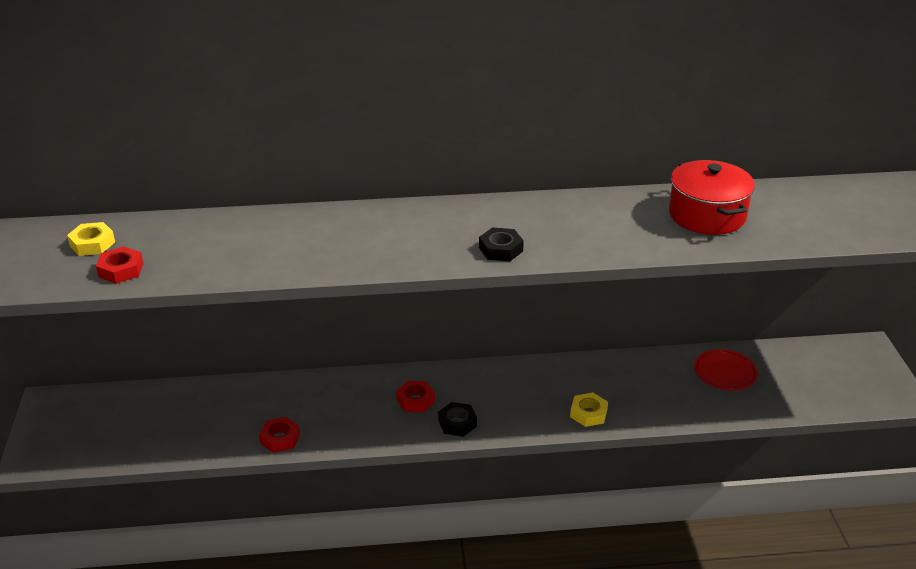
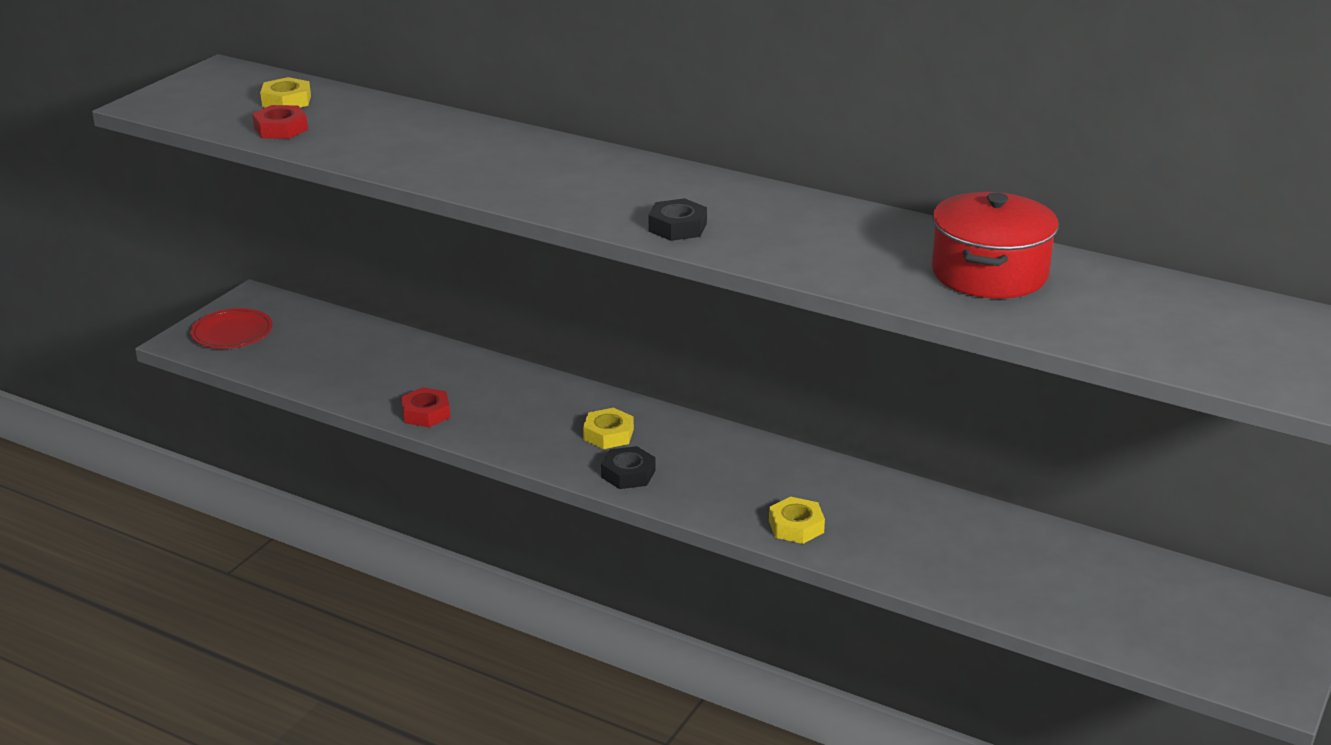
camera: 35 degrees right, 5 degrees down
(415, 400) = (608, 434): red nut -> yellow nut
(725, 372) = (1037, 557): red plate -> red plate (232, 333)

